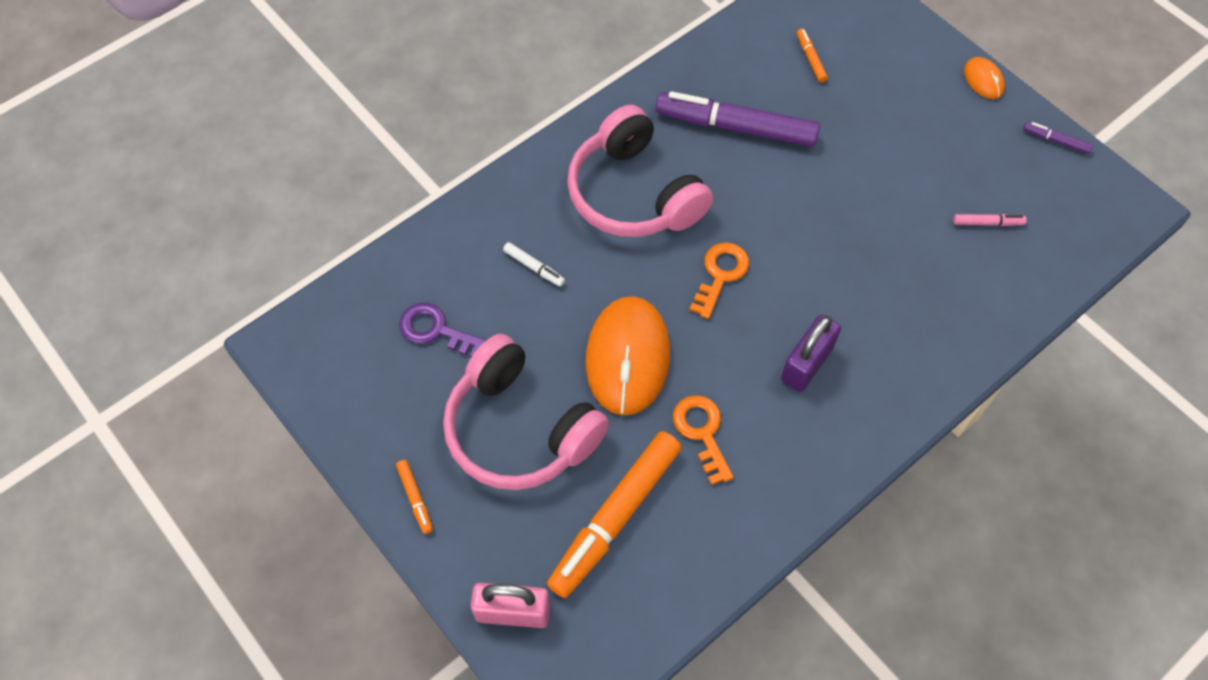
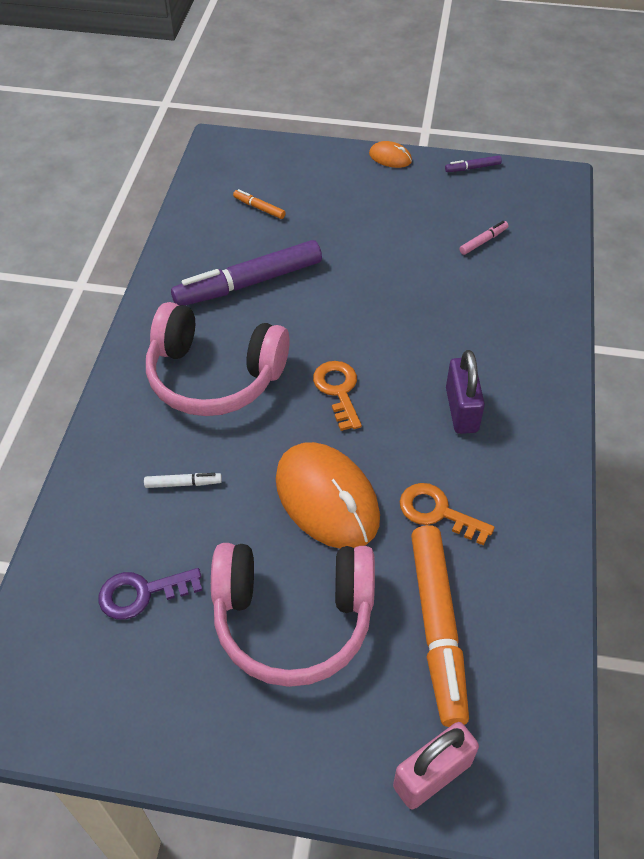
camera: 40 degrees left, 10 degrees down
(415, 498) = (255, 749): orange marker -> none

